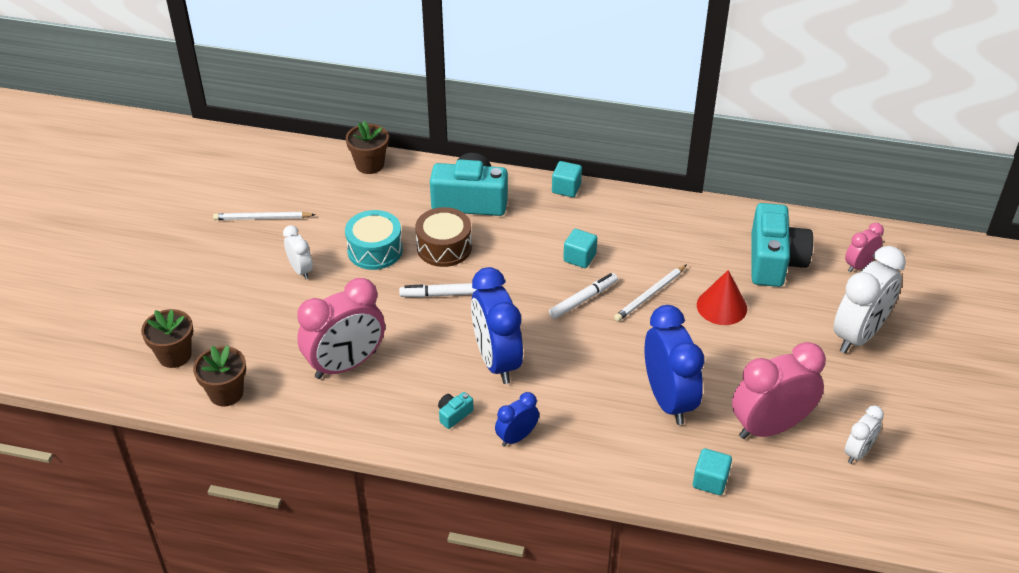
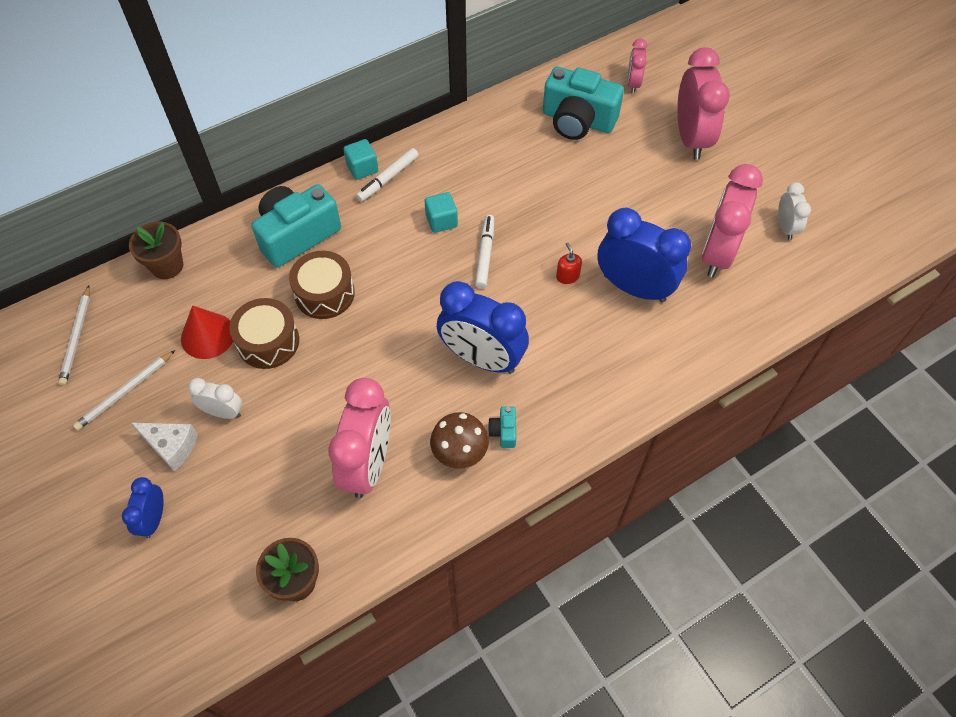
camera: 45 degrees left, 15 degrees up
(174, 355) = (203, 590): brown flower pot -> none
(250, 267) = (171, 446): none -> white cheese
(375, 250) = (268, 342): turquoise drum -> brown drum
(410, 403) = (459, 452): none -> brown mushroom
(442, 294) = (372, 337): white marker -> white marker (388, 178)
(516, 437) = (569, 409): blue clock -> blue clock (154, 519)
(626, 356) = (567, 276): none -> red soap dispenser
(650, 295) = (527, 213): white pencil -> white pencil (77, 337)
(710, 481) = (728, 327): turquoise cube -> none
(721, 306) = (584, 184): red cone -> red cone (208, 335)
(774, 261) = (577, 120): turquoise camera -> turquoise camera turned 150 degrees clockwise
(858, 335) = (691, 138): white clock -> pink clock

